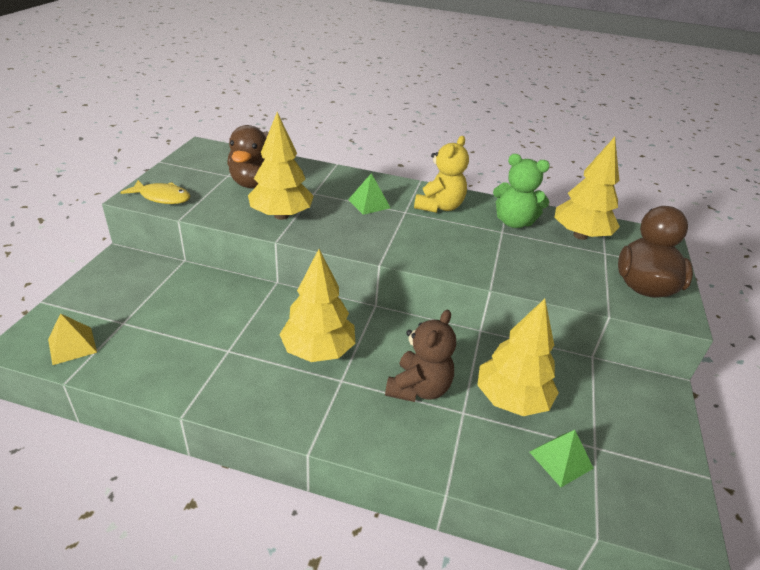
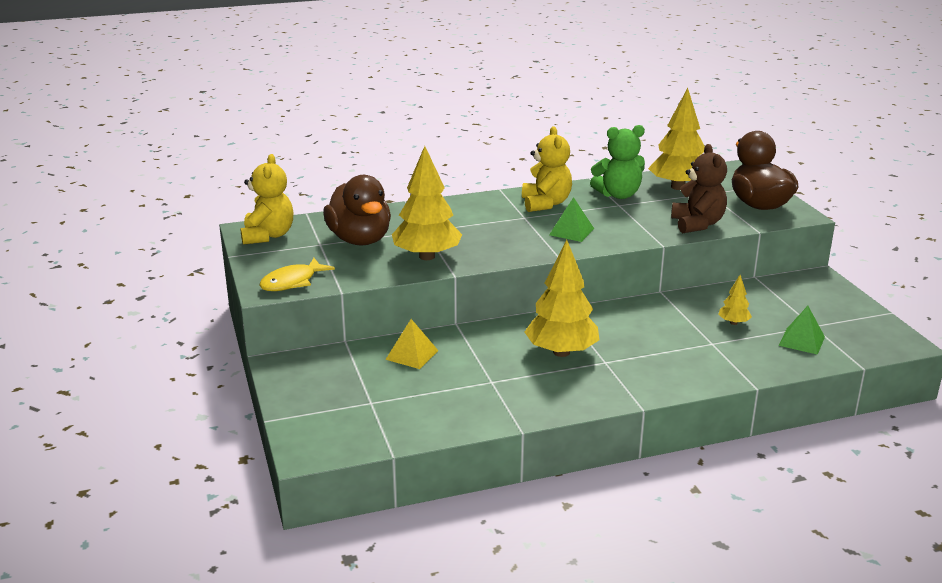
camera: 30 degrees left, 10 degrees down
(72, 345) = (354, 433): yellow pyramid -> yellow pyramid (412, 355)
(162, 197) = (292, 282): yellow fish -> yellow fish turned 150 degrees clockwise
(206, 156) = (268, 236): none -> yellow teddy bear
(369, 203) = (485, 221): green pyramid -> green pyramid (571, 231)
(418, 388) = (665, 343): brown teddy bear -> brown teddy bear (697, 224)
(511, 399) = (733, 323): yellow tree -> yellow tree, size x0.46

